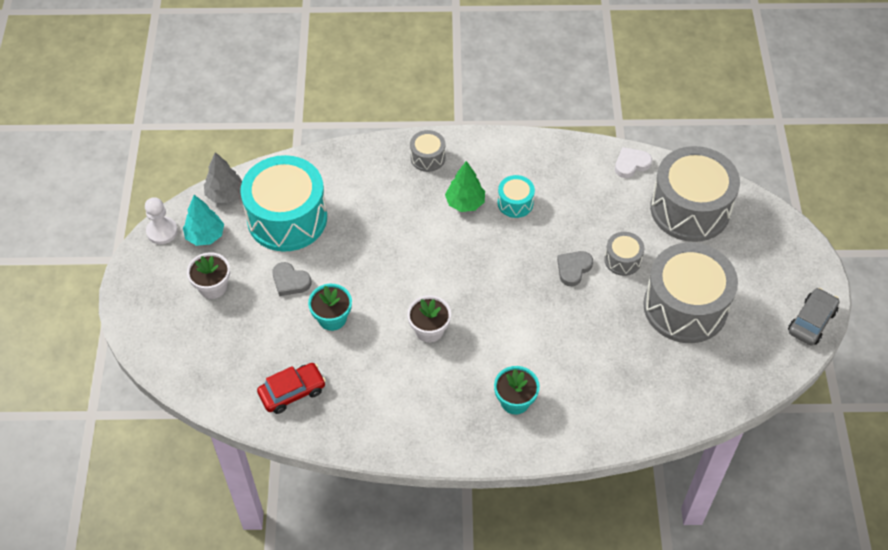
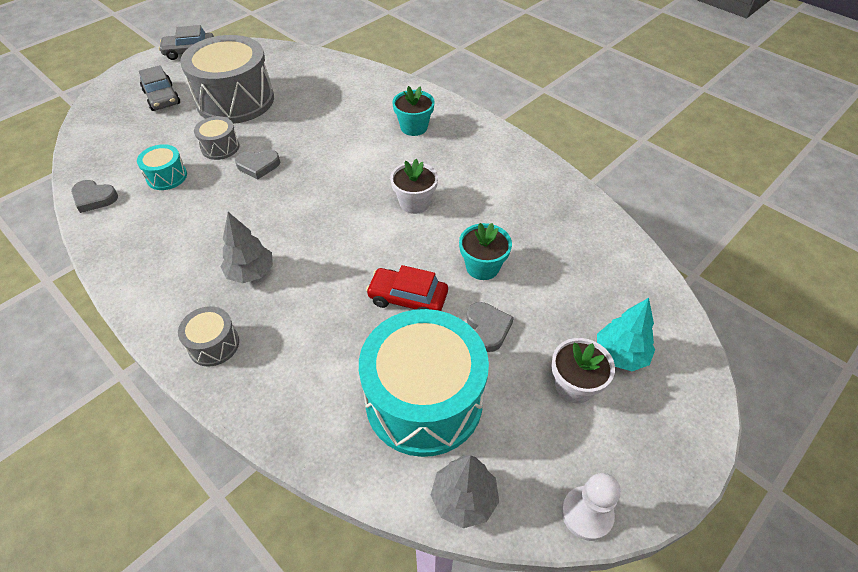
camera: 135 degrees left, 5 degrees down
(205, 236) = (535, 458): turquoise tree -> turquoise tree (620, 355)
(292, 392) = (574, 237): red car -> red car (407, 298)
(465, 203) = (251, 272): green tree -> grey tree
(515, 203) = (216, 240): turquoise drum -> turquoise drum (167, 176)
(631, 164) = (94, 198): white heart -> grey heart
(690, 209) = (125, 142): grey drum -> none
(740, 261) = (162, 98): none -> grey car

